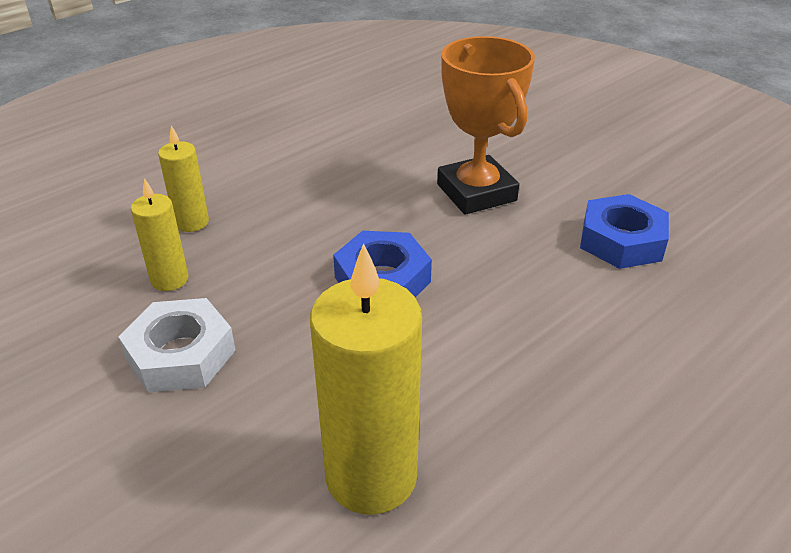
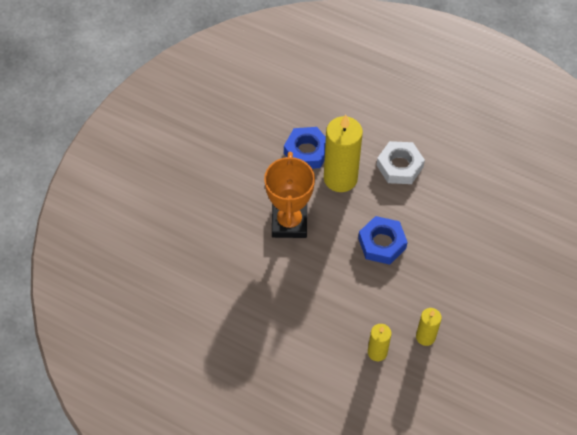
camera: 110 degrees left, 20 degrees up
(181, 354) = (468, 304): white nut -> white nut (399, 166)
(371, 476) = (490, 211): yellow candle -> yellow candle (340, 178)
(476, 192) = (289, 223): orange trophy -> orange trophy turned 45 degrees counterclockwise

